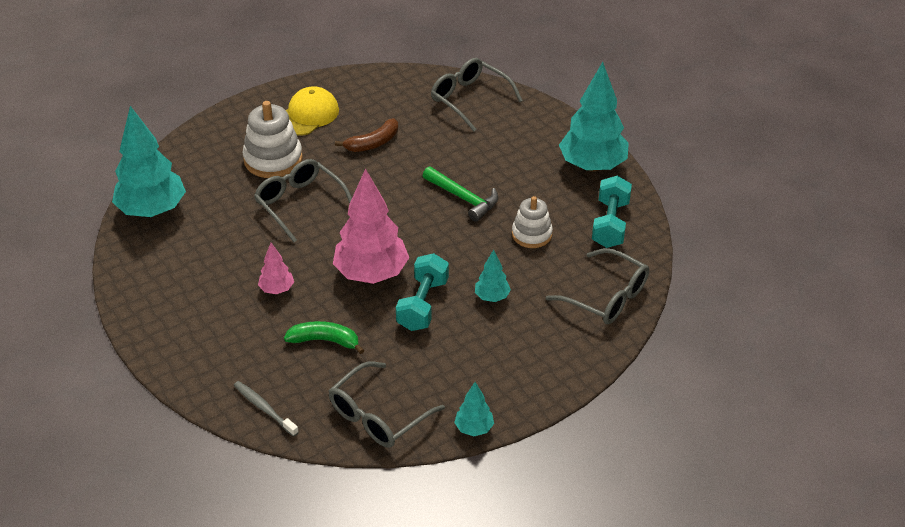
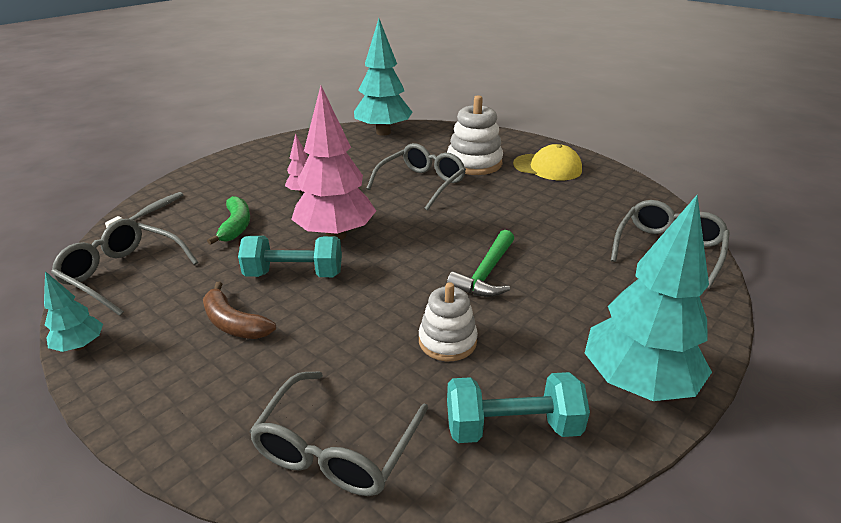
camera: 75 degrees right, 10 degrees down
(373, 143) = (536, 204): brown banana -> brown banana (234, 323)
(492, 297) = (315, 324): turquoise tree -> none

